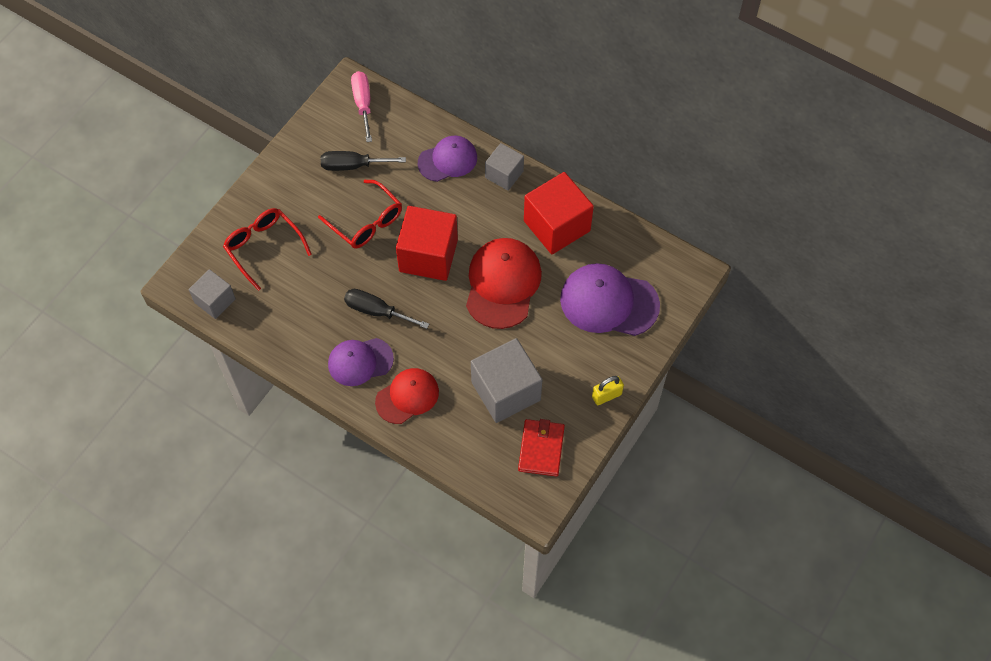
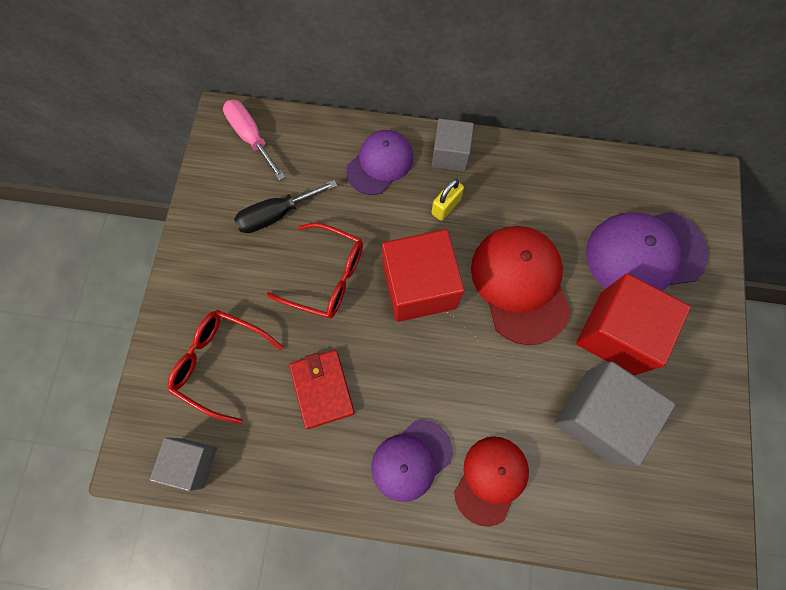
camera: 25 degrees left, 10 degrees up
(377, 311) = (396, 384): black screwdriver -> none
(541, 449) = (678, 471): red wallet -> red wallet (322, 389)
(557, 226) = (539, 189): red cube -> red cube (616, 333)
(606, 395) = (709, 368): yellow padlock -> yellow padlock (446, 206)

